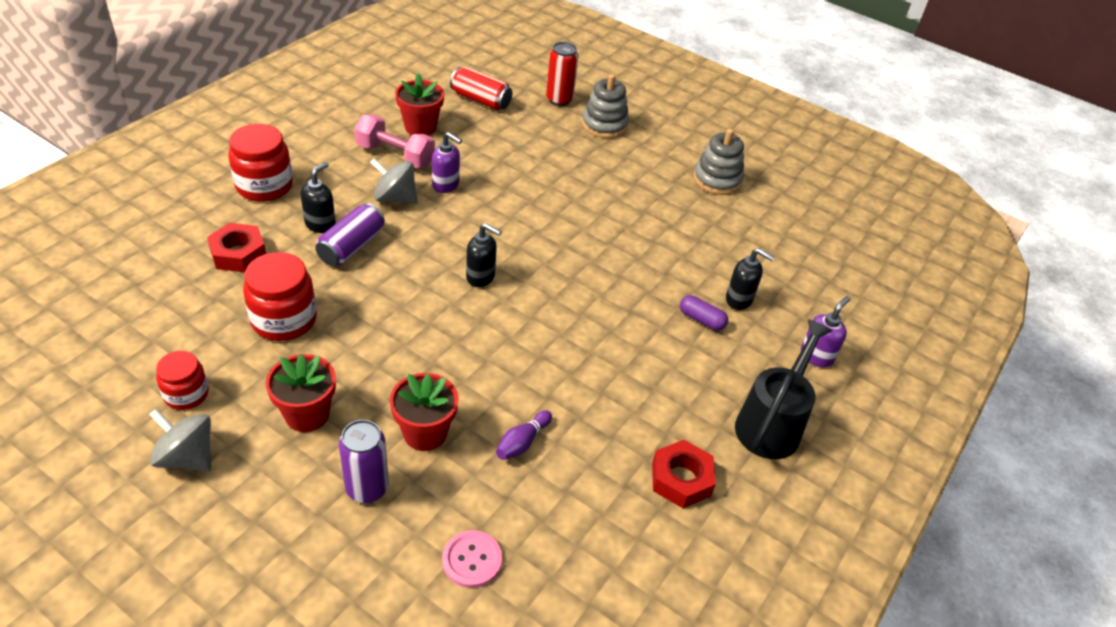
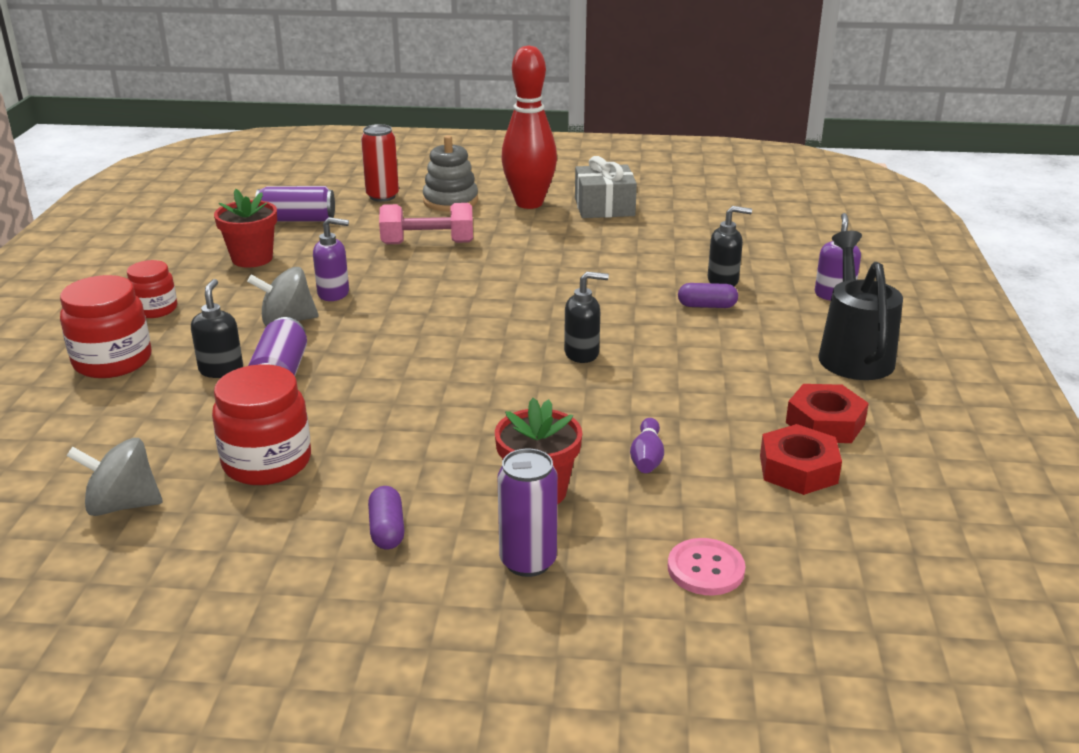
camera: 25 degrees left, 15 degrees down
(186, 394) = (214, 573): red jar -> red jar (155, 309)
(187, 457) = (279, 627): grey spinning top -> grey spinning top (122, 505)
(238, 253) = (143, 428): red nut -> red nut (798, 469)
(307, 414) = (387, 530): red flower pot -> purple capsule
(395, 155) = (248, 289): pink dumbbell -> pink dumbbell (427, 243)
(481, 100) = (297, 219): red can -> purple can
(481, 277) = (455, 350): black soap dispenser -> black soap dispenser (582, 353)
(662, 151) = (529, 203): none -> red bowling pin
(717, 180) = (604, 207): grey stacking toy -> grey gift

